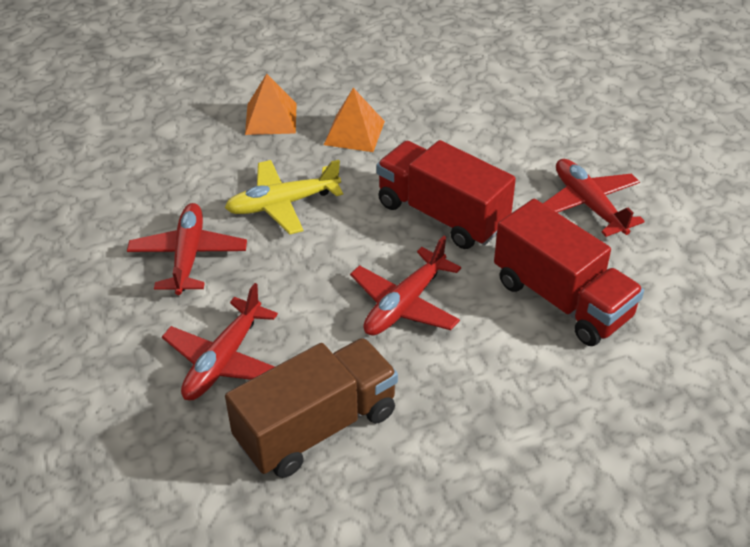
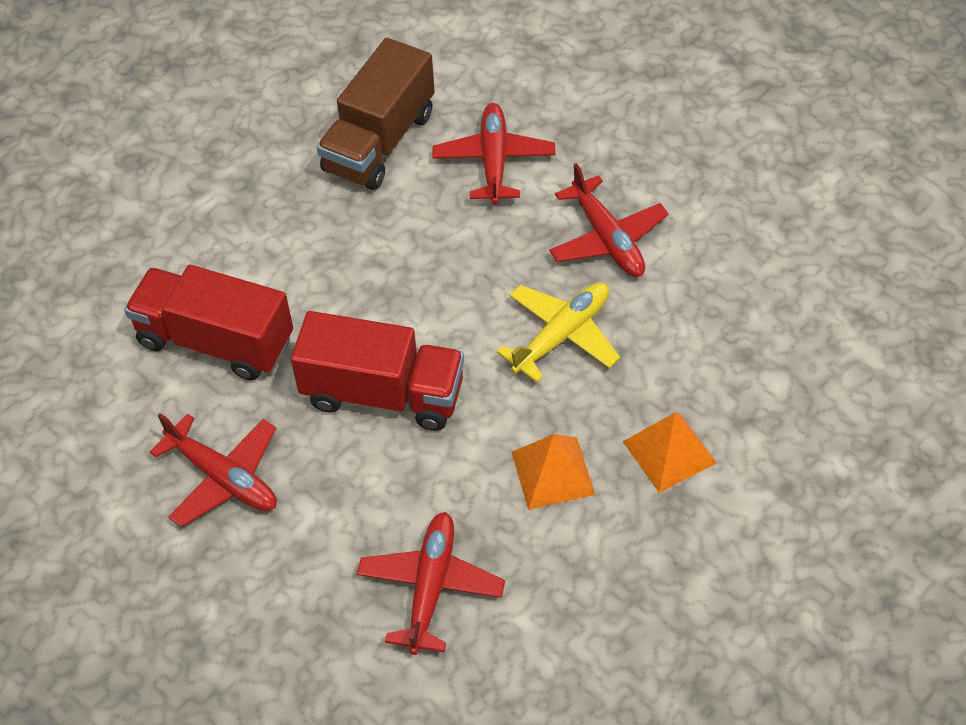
camera: 155 degrees right, 10 degrees up
(404, 304) = (366, 274): red plane -> red plane (431, 586)

